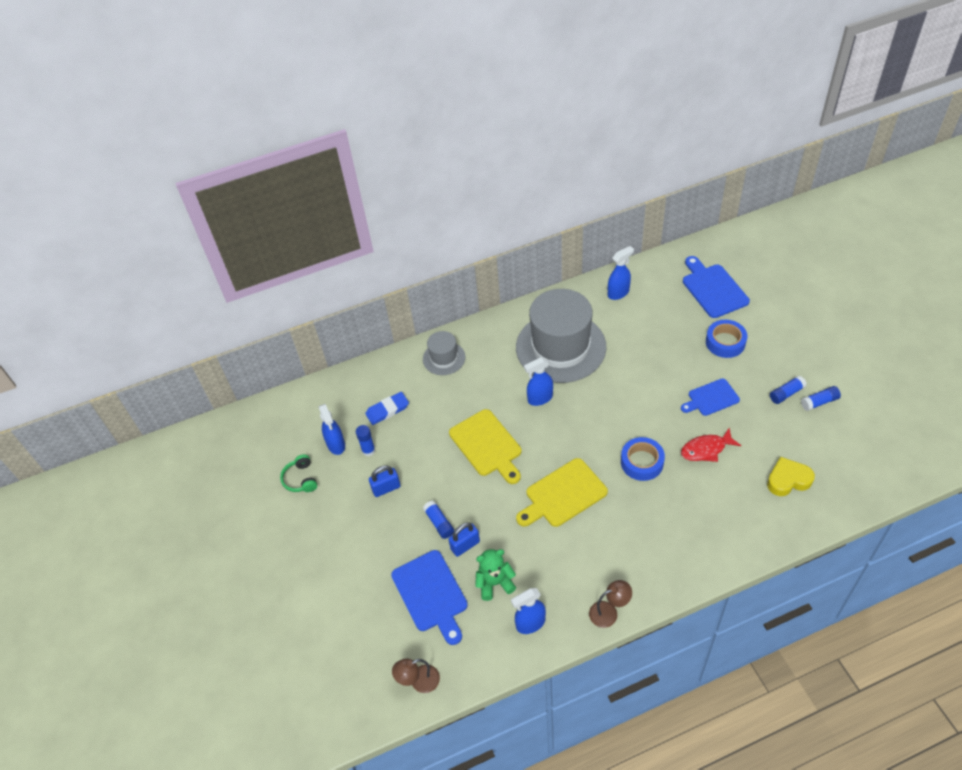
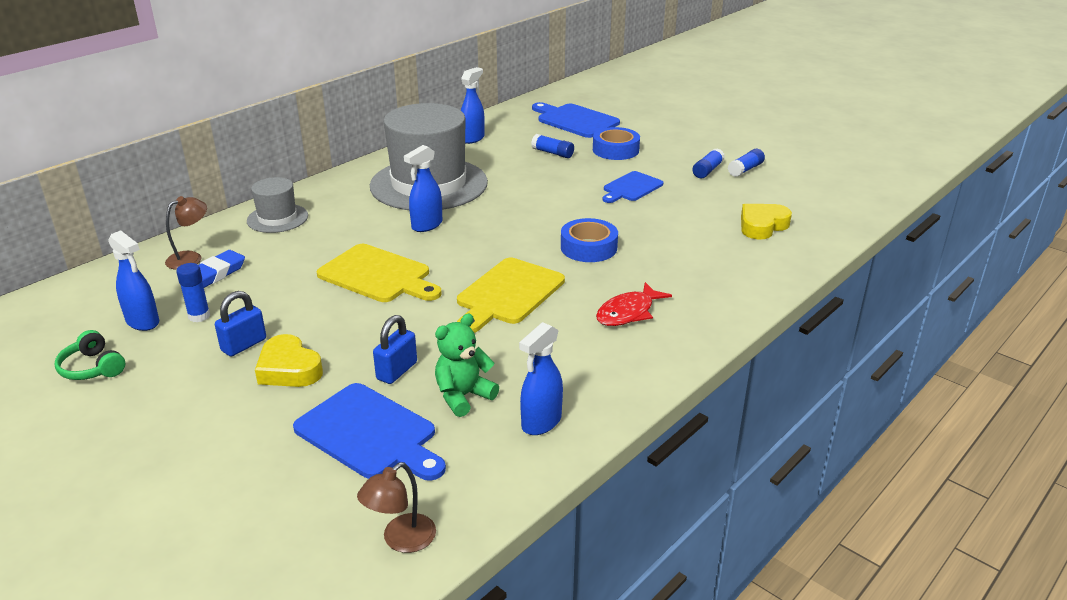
camera: 30 degrees left, 20 degrees down
(405, 520) = (289, 369): none -> yellow heart
(439, 523) = (345, 359): blue glue stick -> blue glue stick (552, 153)
(609, 612) = (642, 381): brown lamp -> brown lamp (191, 258)
(706, 449) = (655, 223): red fish -> red fish (628, 313)

